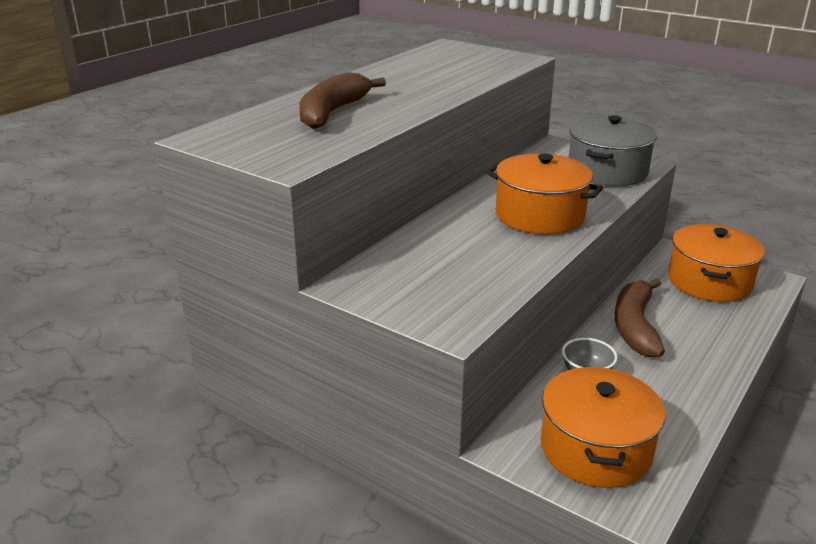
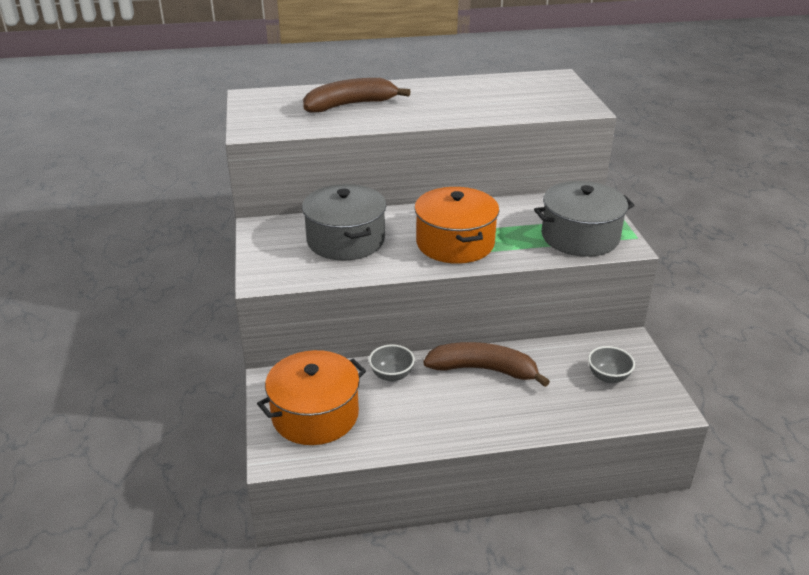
camera: 45 degrees right, 5 degrees up
(451, 256) = (345, 240): none -> grey pot
(635, 326) = (483, 370): brown banana -> brown banana turned 45 degrees clockwise
(709, 281) = (608, 377): orange pot -> grey bowl

